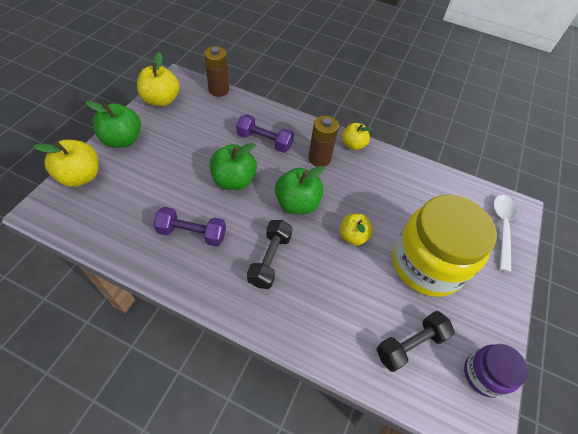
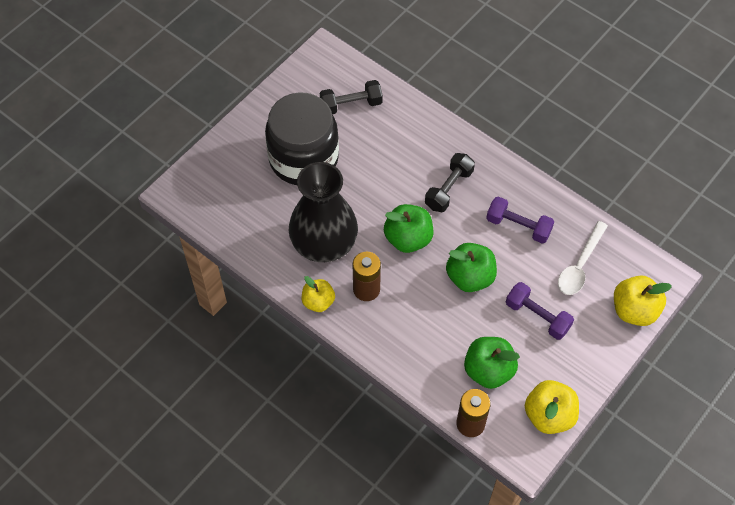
camera: 160 degrees left, 5 degrees up
(122, 140) = (594, 355): green apple -> green apple (488, 371)
(264, 141) = (425, 325): purple dumbbell -> purple dumbbell (537, 316)
(353, 236) = (362, 196): yellow apple -> none
(369, 188) = (324, 243): none -> black vase
(427, 264) = (303, 159): yellow jar -> black jar
(484, 374) = (303, 77): purple jar -> none
(502, 227) = (206, 177): white spoon -> white spoon (580, 265)

